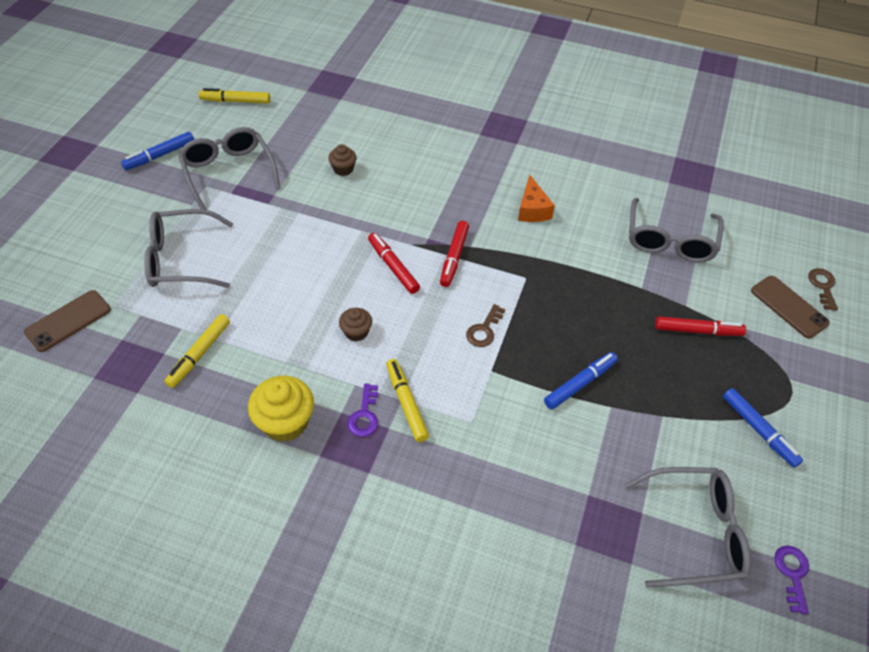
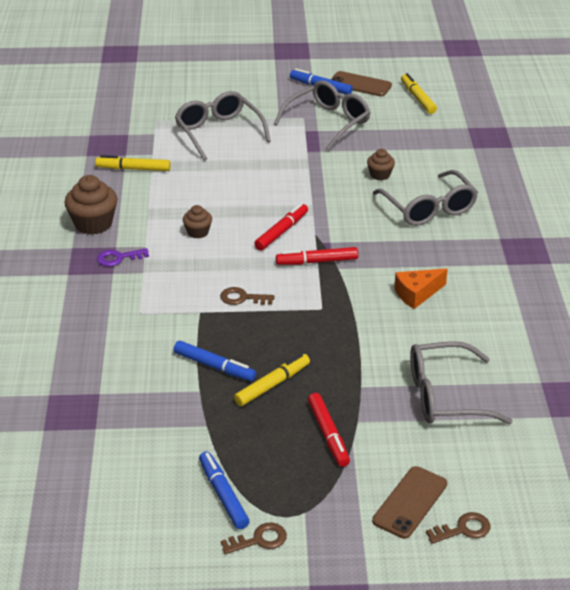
camera: 70 degrees right, 15 degrees down
(68, 321) = (131, 108): brown phone -> brown phone (360, 84)
(285, 422) = (93, 224): yellow cupcake -> brown cupcake
(406, 403) = (141, 275): yellow marker -> yellow marker (272, 385)
(695, 532) = (89, 464): grey glasses -> grey glasses (429, 209)
(758, 430) = (223, 495): blue marker -> blue marker turned 120 degrees clockwise
(792, 573) = (72, 534): purple key -> none
(818, 421) = (259, 540): none -> brown key

